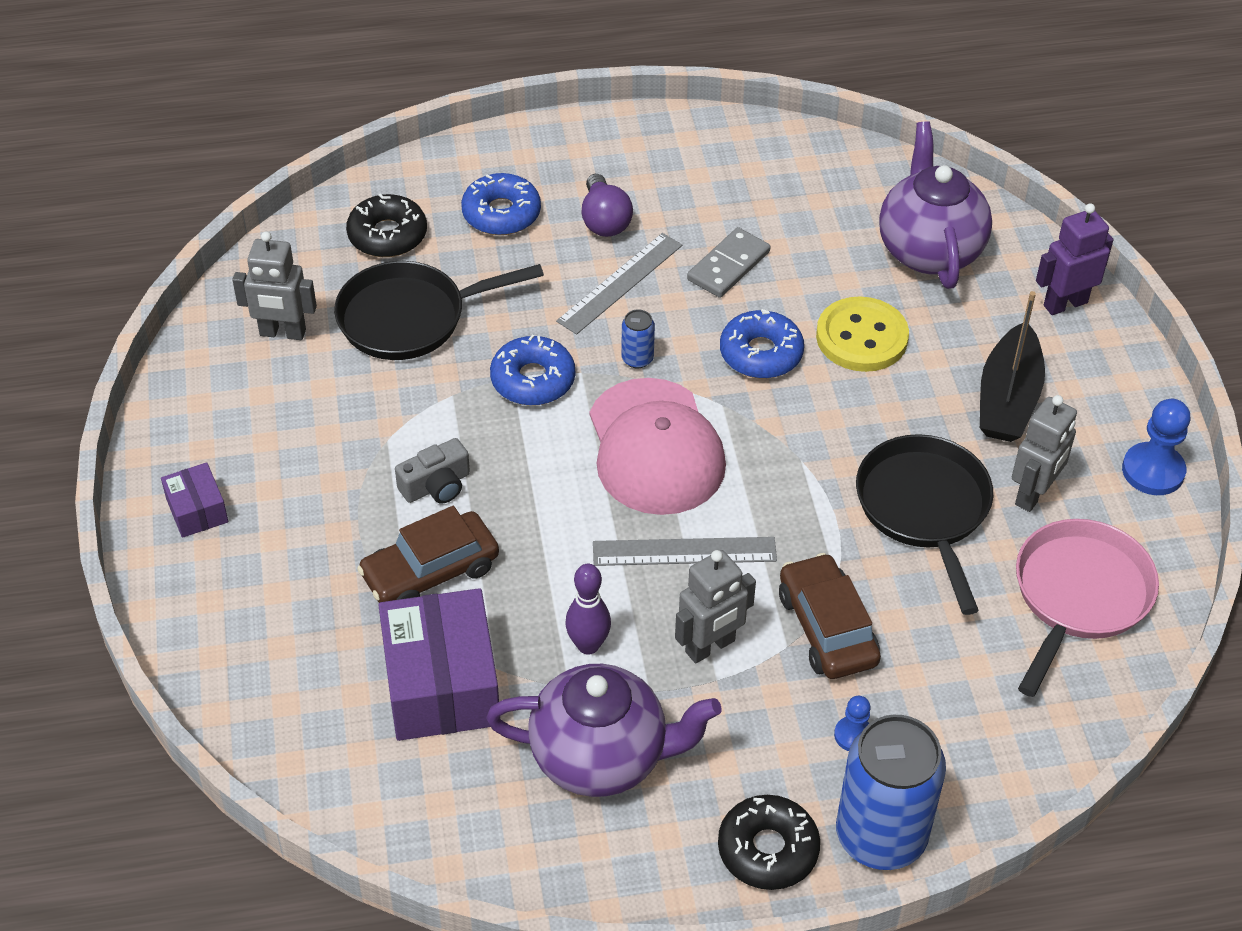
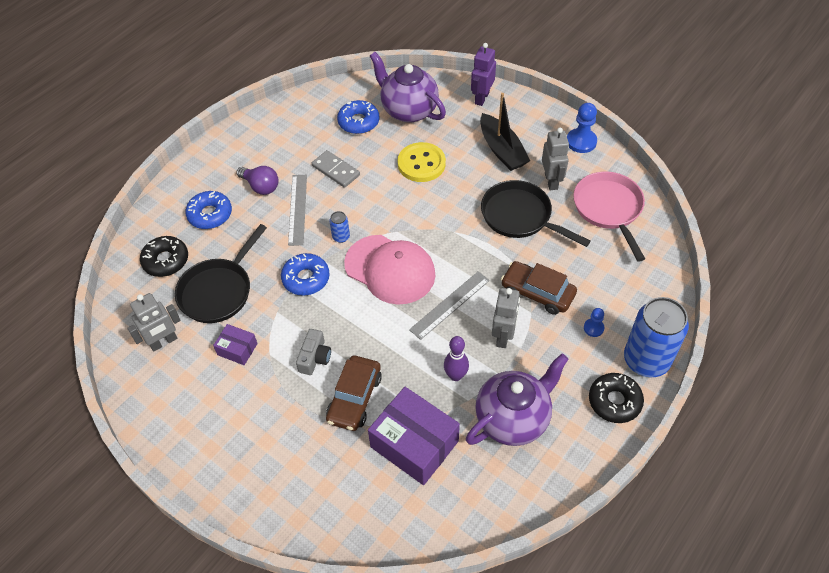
camera: 40 degrees left, 5 degrees up
(197, 510) = (213, 457): purple box -> purple box (237, 349)
(728, 266) = (336, 170): grey domino -> grey domino turned 45 degrees counterclockwise
(761, 353) = (389, 198): blue donut -> blue donut (358, 122)

